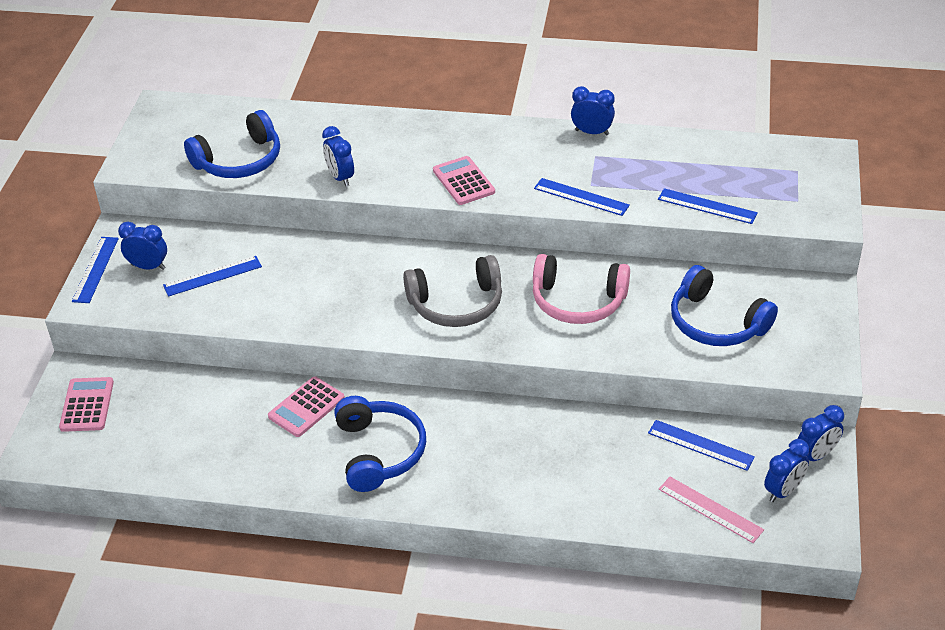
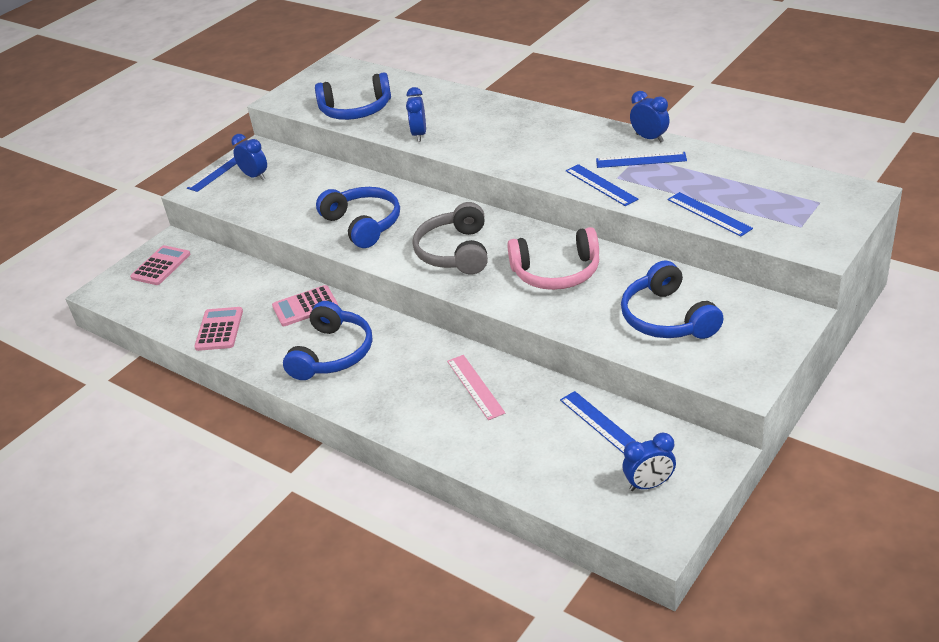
camera: 30 degrees right, 5 degrees down
(212, 276) = (292, 192): blue ruler -> blue ruler (641, 160)
(329, 296) = (363, 224): none -> blue headphones
(456, 304) = (455, 252): grey headphones -> grey headphones turned 75 degrees clockwise
(463, 181) = (512, 155): pink calculator -> pink calculator (219, 329)
(578, 301) = (556, 272): pink headphones -> pink headphones turned 45 degrees counterclockwise
(710, 509) = (569, 479): pink ruler -> pink ruler (475, 386)
(816, 455) = (703, 463): blue clock -> none

